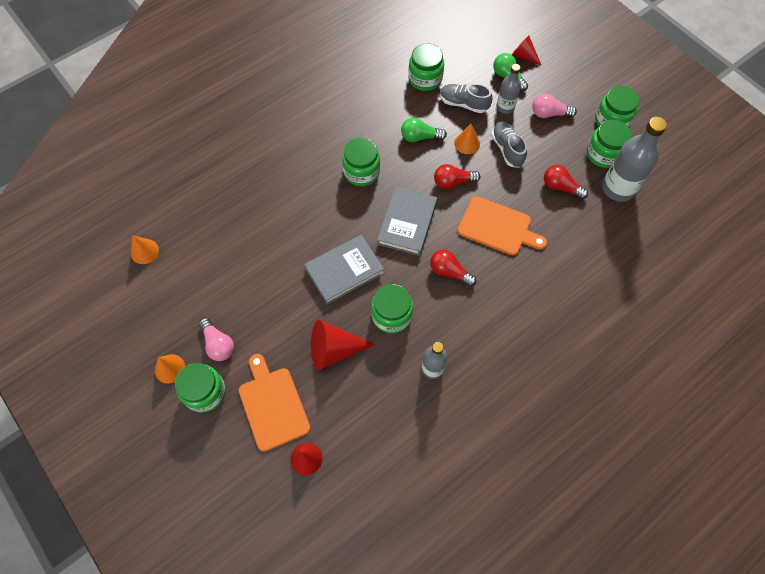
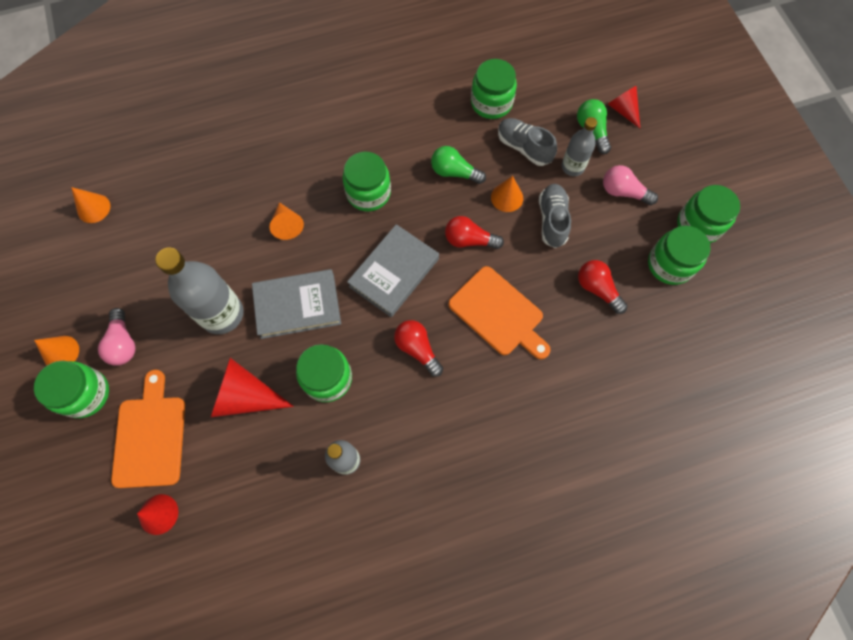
camera: 20 degrees right, 5 degrees up
(308, 215) = (287, 225): none -> orange cone
(618, 188) = (669, 314): grey bottle -> grey bottle (222, 314)

